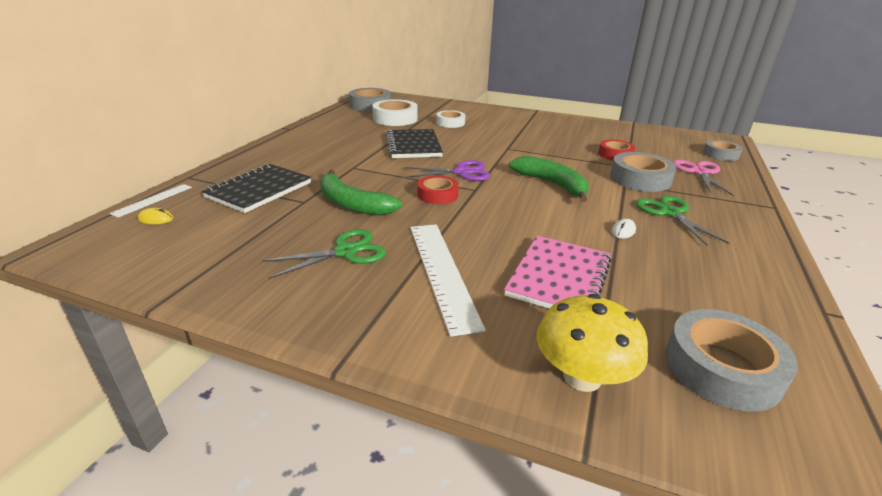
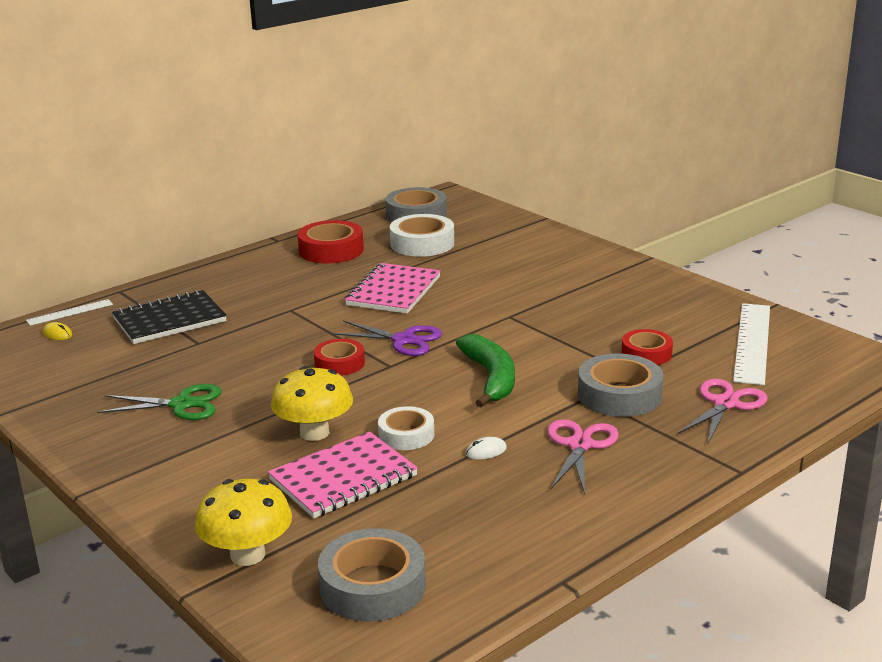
camera: 30 degrees right, 5 degrees down
(337, 129) = (331, 250): none -> red tape
(352, 204) = (240, 355): green banana -> none
(413, 146) = (393, 291): black notebook -> pink notebook
(442, 272) = (243, 444): white ruler -> white ruler (752, 342)
(450, 123) = (487, 262): white tape -> white tape (406, 435)
(487, 248) = (314, 433): none -> yellow mushroom
(670, 213) = (580, 445): green scissors -> pink scissors
(721, 154) = (816, 384): grey tape -> none

